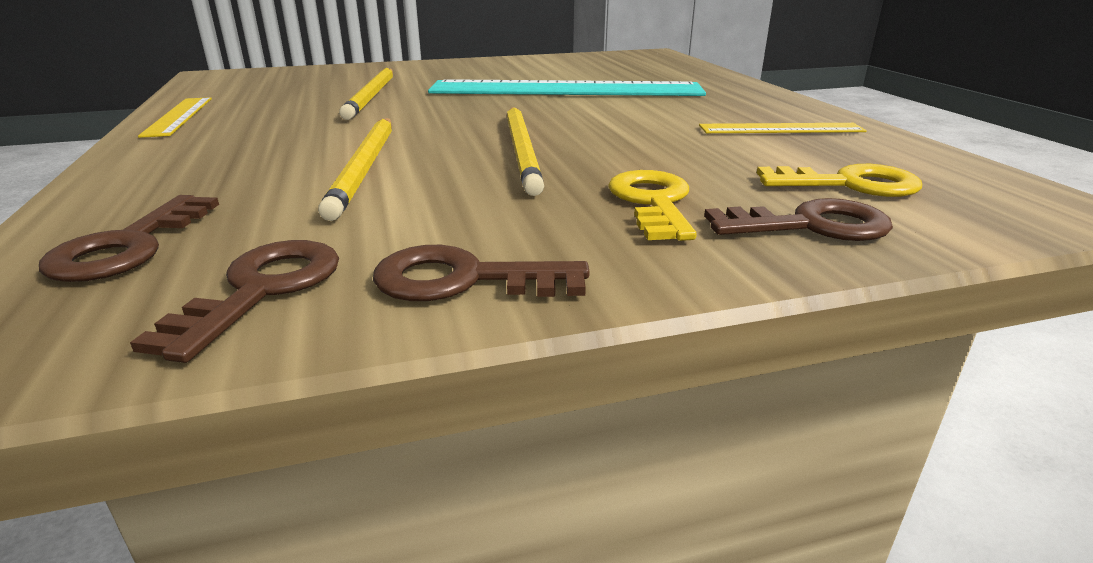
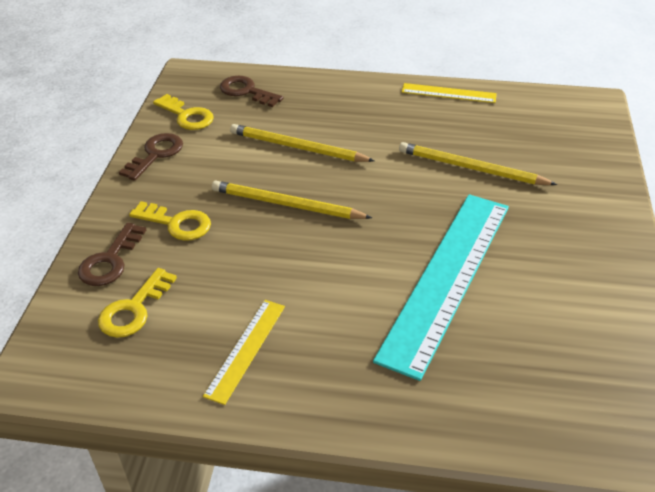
camera: 115 degrees right, 15 degrees up
(261, 290) = (187, 116): brown key -> yellow key

